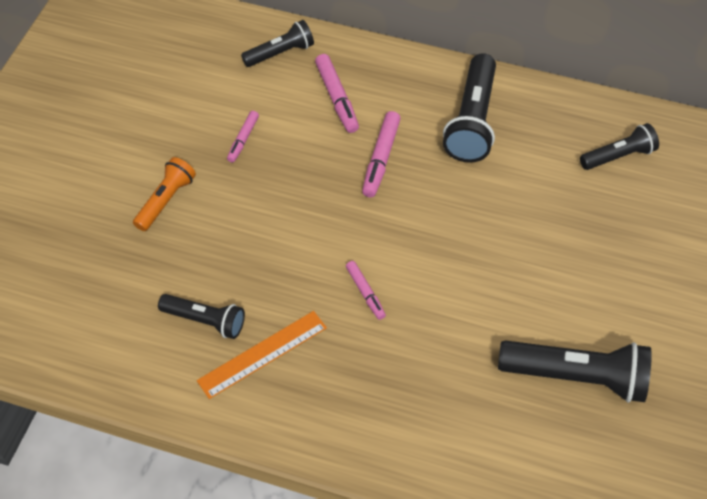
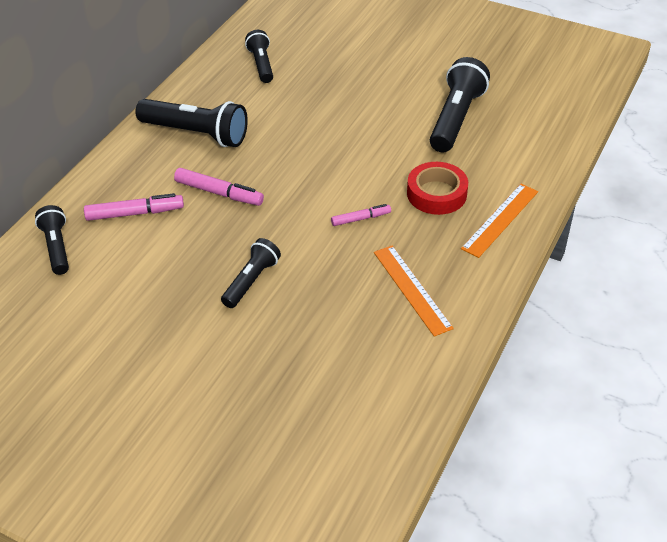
camera: 80 degrees left, 10 degrees down
(166, 200) = (220, 349): orange flashlight -> none
(205, 321) = (370, 326): black flashlight -> black flashlight (251, 281)
(243, 140) = (161, 284): pink marker -> none
(391, 439) = (500, 219): none -> orange ruler
(423, 366) = (436, 194): none -> red tape

